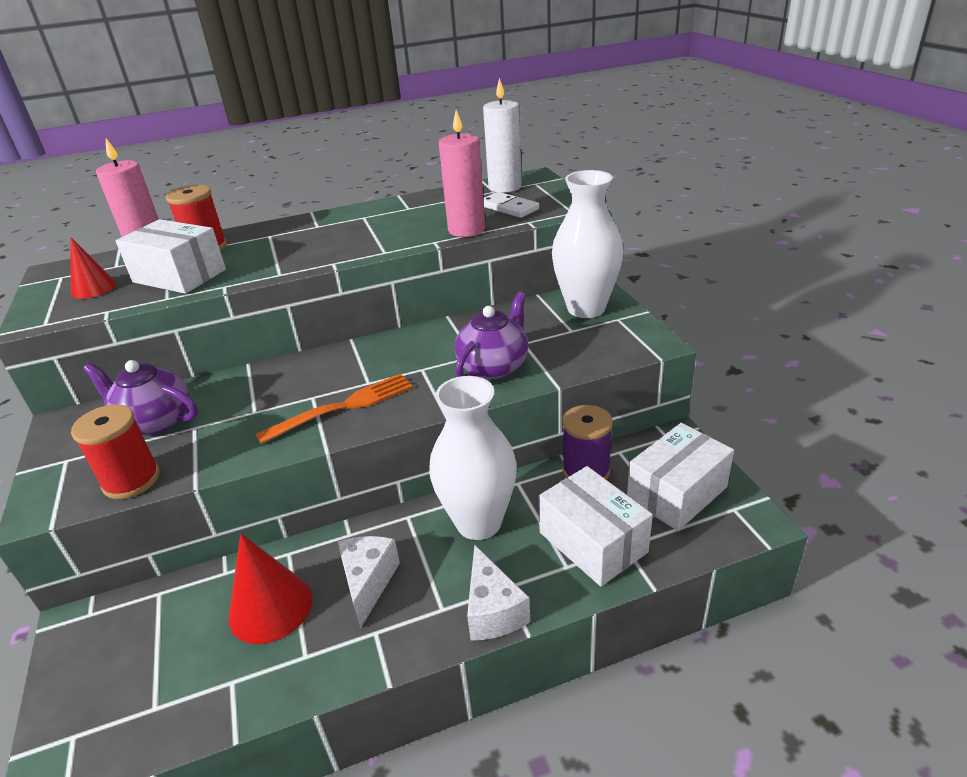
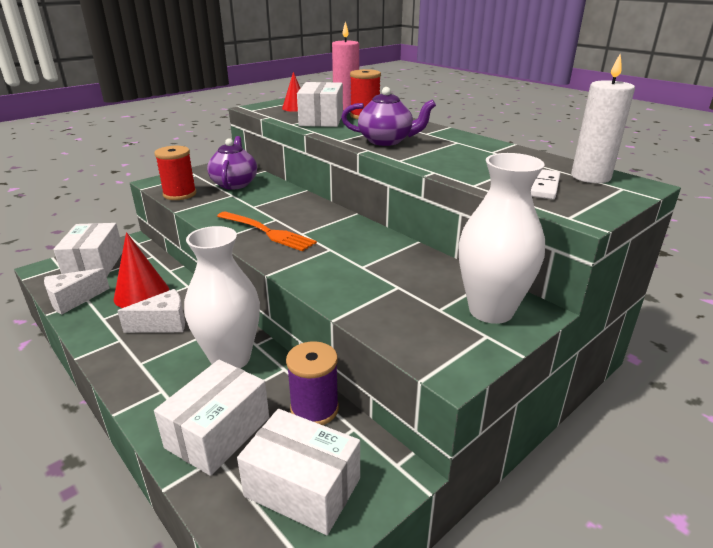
camera: 65 degrees right, 5 degrees down
(115, 677) = (94, 264): none -> white box
(466, 230) = (470, 178): pink candle -> none
(493, 610) = (137, 389): white cheese -> white cheese (73, 300)
(494, 366) = (350, 279): purple teapot -> purple teapot (386, 141)

